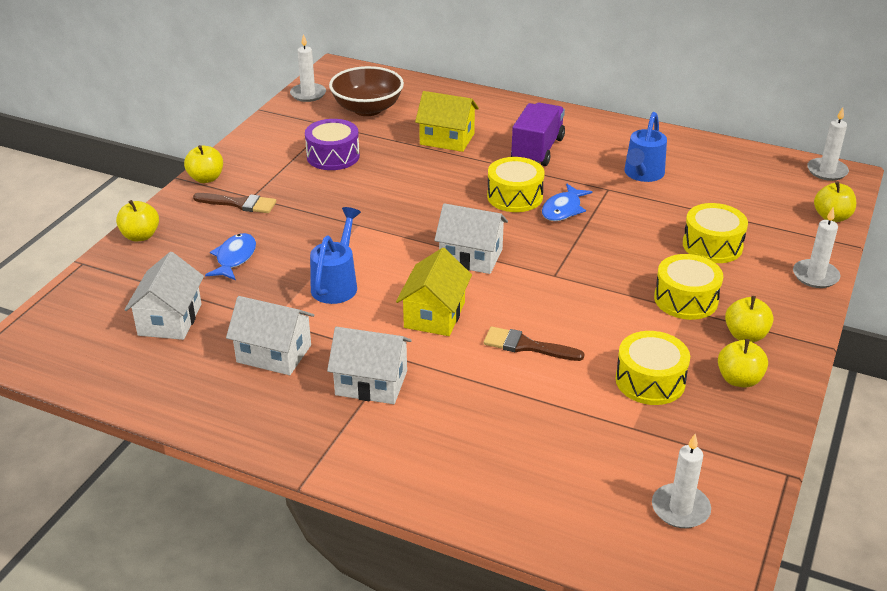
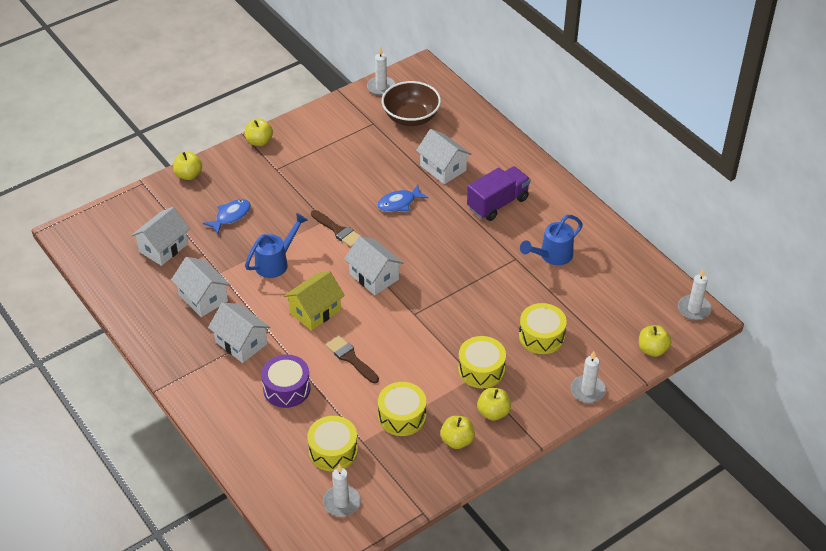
camera: 30 degrees right, 10 degrees up
(239, 204) = (265, 172): brown brush -> brown brush (338, 230)
(333, 156) = (354, 153): purple drum -> purple drum (286, 388)
(447, 139) = (443, 168): yellow house -> white house
(515, 196) = (445, 239): yellow drum -> yellow drum (333, 451)
(563, 209) = (468, 263): blue fish -> blue fish (399, 203)

